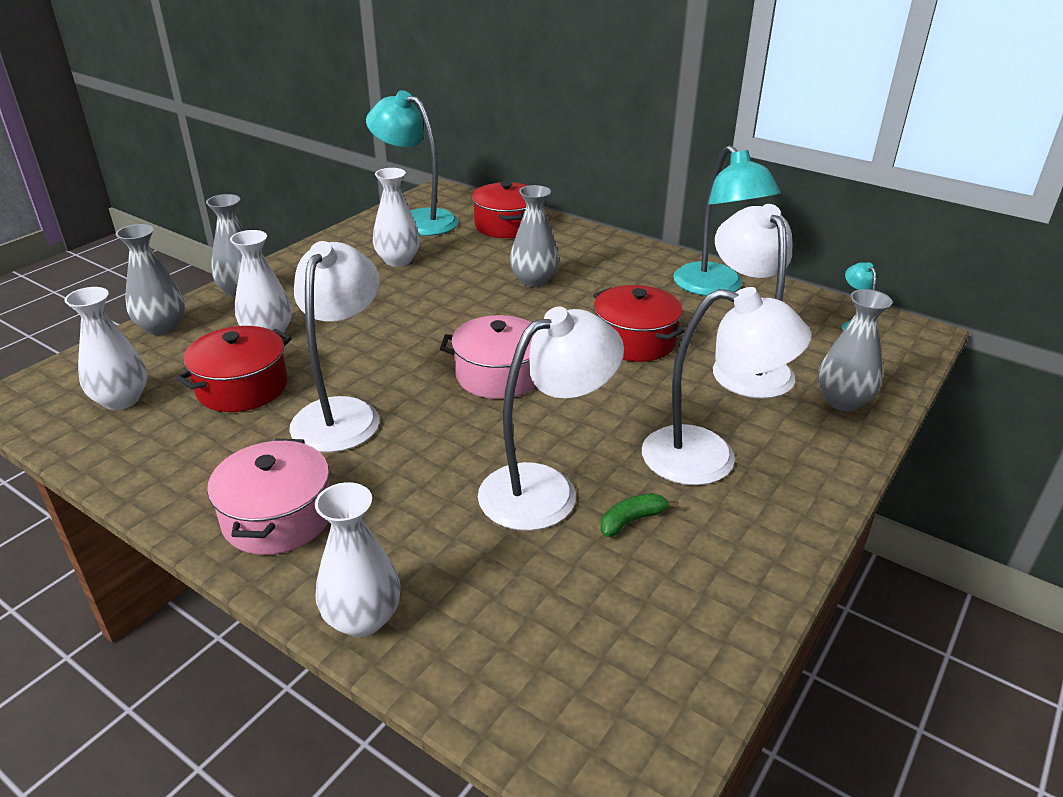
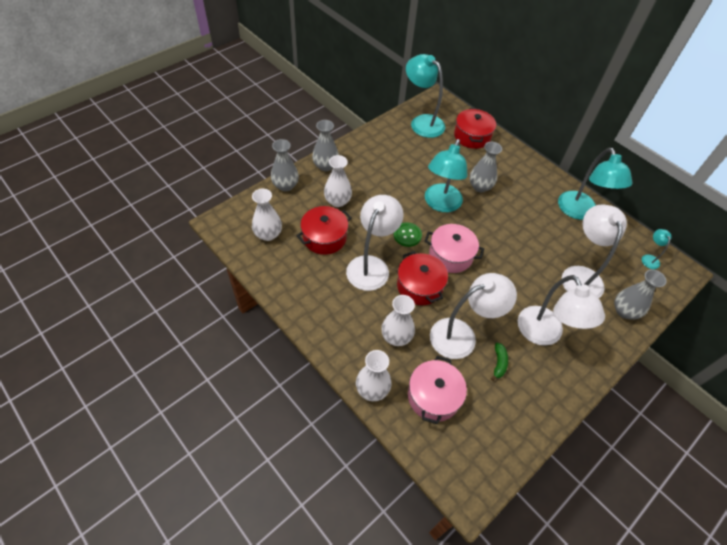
camera: 10 degrees right, 20 degrees up
(277, 517) = (339, 325): pink pot -> pink pot (433, 396)
(398, 260) = (408, 155): white vase -> white vase (396, 336)
(410, 360) = (407, 235): none -> green button
(467, 311) = (440, 204): none -> turquoise lamp
(632, 520) = (499, 363): green banana -> green banana turned 120 degrees clockwise
(634, 341) = (525, 245): red pot -> red pot (419, 286)
(709, 459) = (544, 334): white lamp -> white lamp turned 45 degrees clockwise

